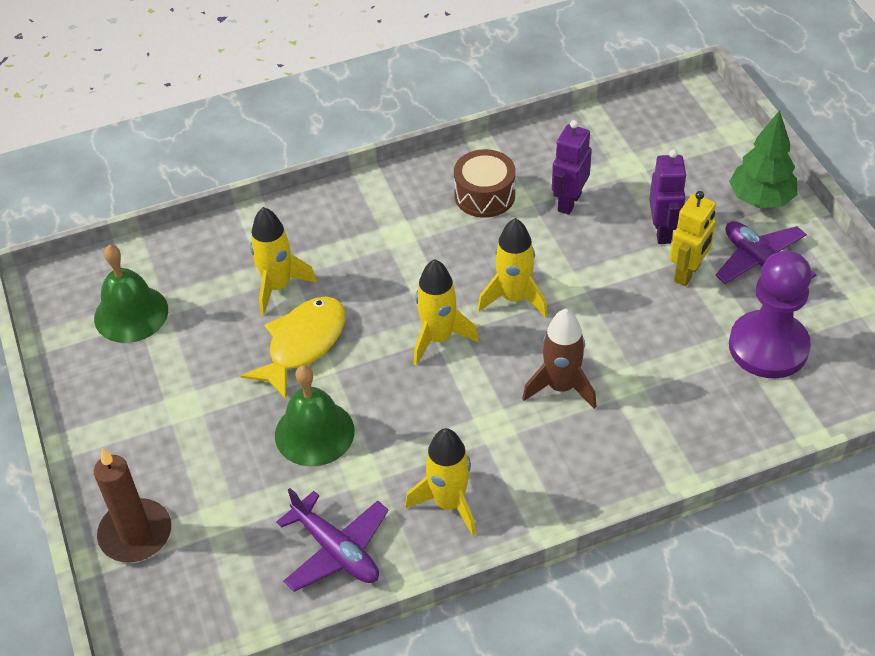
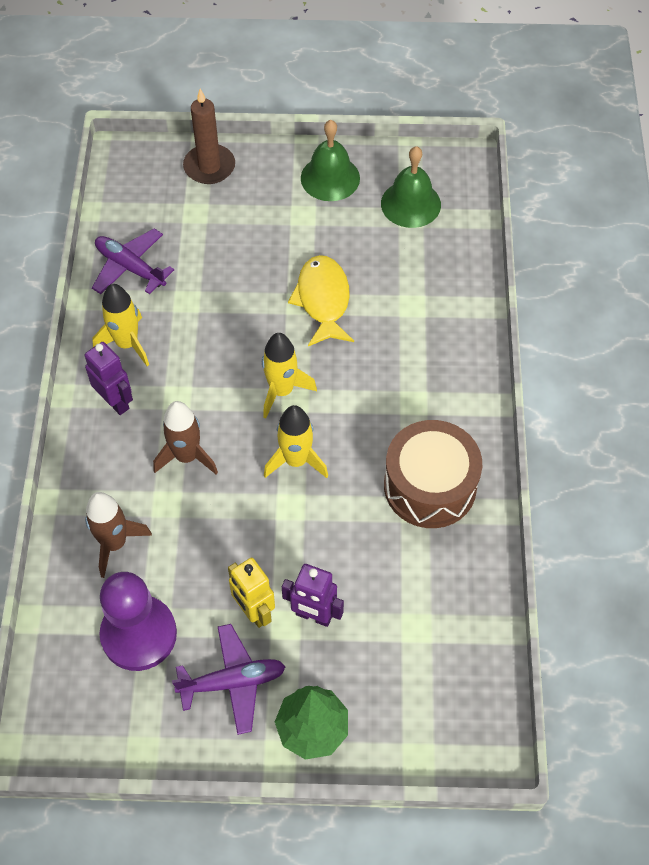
camera: 110 degrees right, 10 degrees up
(278, 287) = (393, 301): yellow rocket -> none
(303, 344) = (323, 300): yellow fish -> yellow fish turned 150 degrees counterclockwise
(314, 433) = (235, 283): green bell -> green bell (330, 178)
(336, 550) = (130, 267): purple plane -> purple plane turned 60 degrees clockwise
(484, 195) = (430, 486): brown drum -> brown drum, size x1.53
(569, 202) = (389, 552): purple robot -> purple robot (115, 402)
(693, 406) = (114, 543): none -> brown rocket

